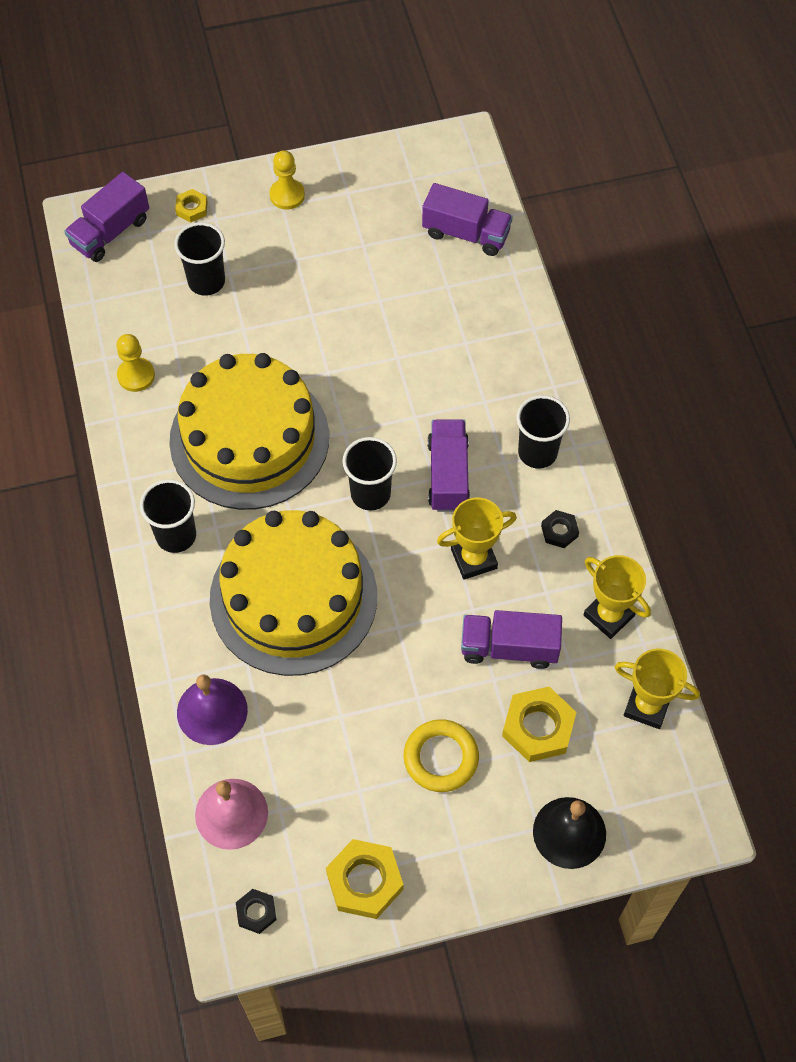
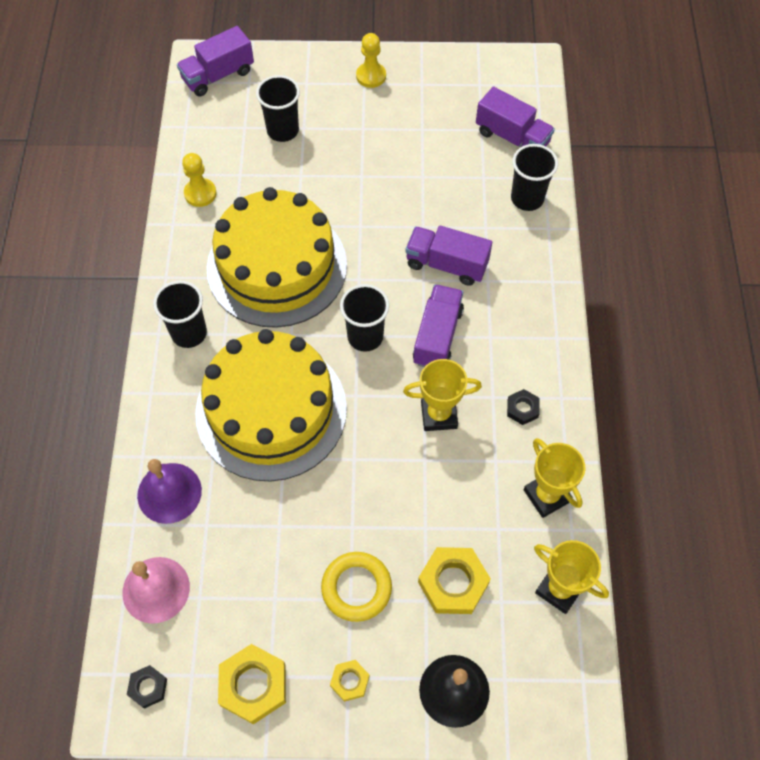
camera: 15 degrees right, 0 degrees up
(192, 208) = (290, 70): yellow nut -> yellow nut (349, 681)
(509, 647) = (447, 502): purple truck -> purple truck (446, 264)
(537, 452) = (522, 335): black cup -> black cup (527, 198)

